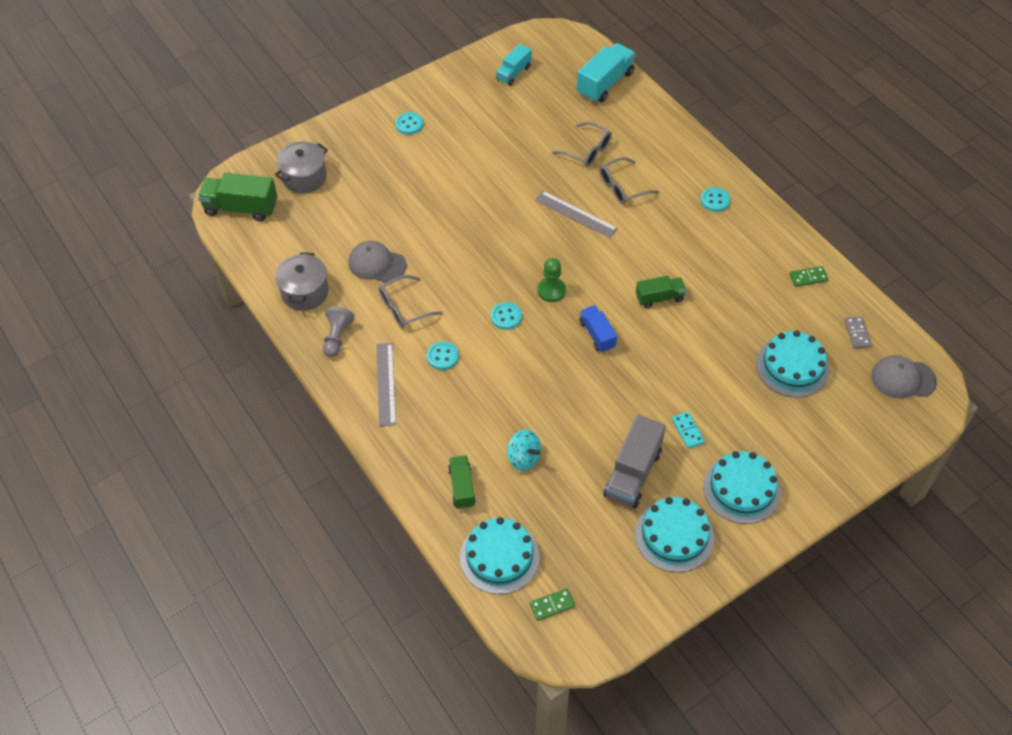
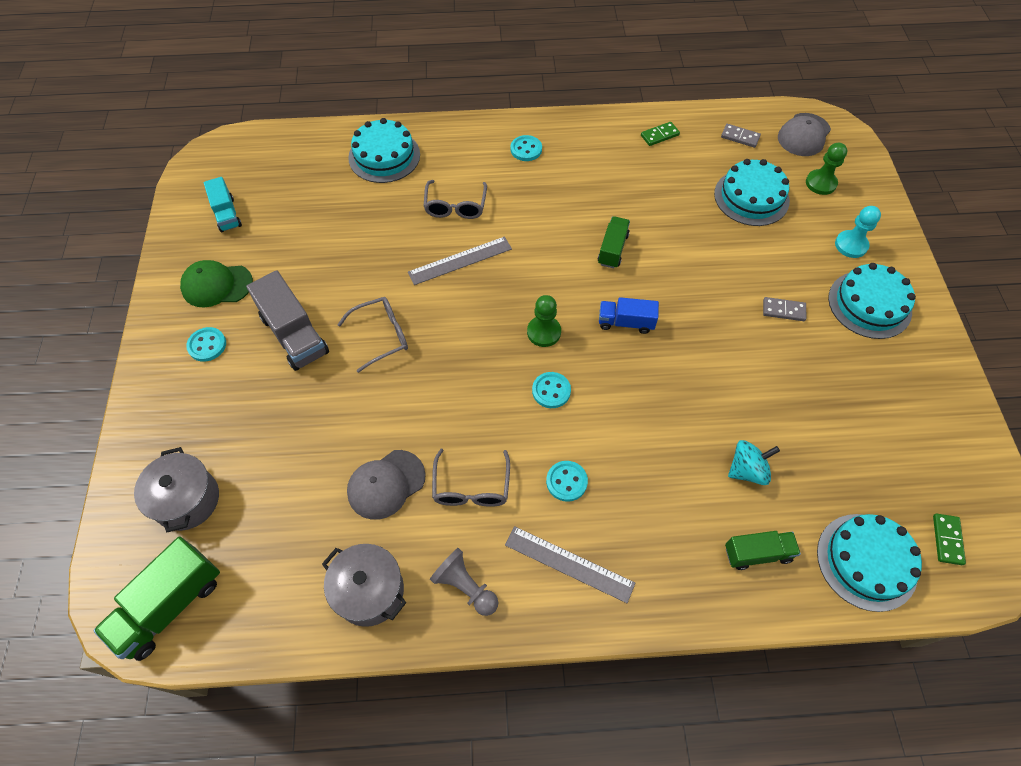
camera: 60 degrees left, 5 degrees up
(455, 102) = (217, 285): none -> green cap
(462, 487) = (757, 553): green truck -> green truck turned 150 degrees clockwise
(587, 151) = (386, 209): grey glasses -> grey glasses (382, 336)
(605, 83) = (313, 151): turquoise truck -> none
(633, 473) = (812, 381): grey truck -> grey truck (294, 335)
(674, 536) = (901, 385): turquoise cake -> turquoise cake (384, 156)
(687, 431) = (783, 310): turquoise domino -> grey domino
(797, 456) = (851, 245): none -> turquoise pawn
(808, 277) = (659, 135): green domino -> green domino turned 45 degrees clockwise
(852, 411) = (820, 183): none -> green pawn

